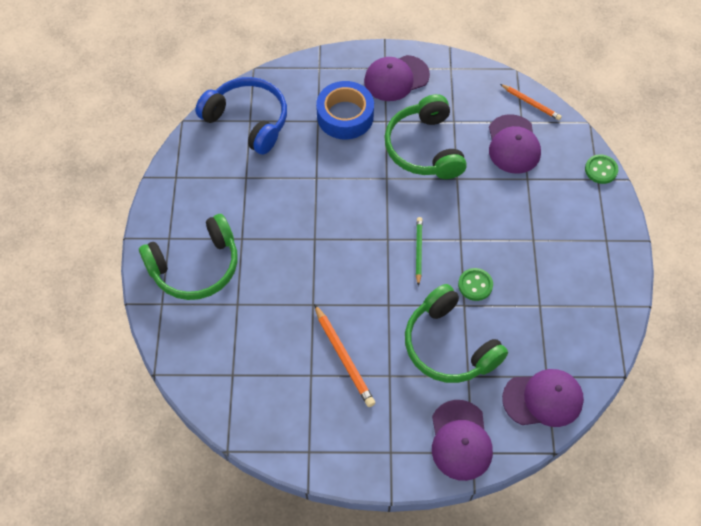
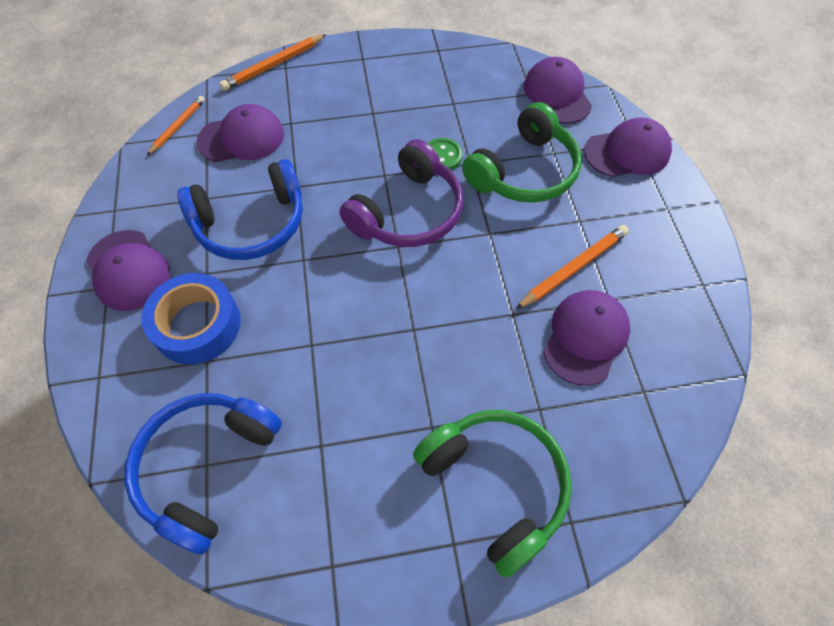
camera: 100 degrees left, 0 degrees up
(282, 348) = (585, 337): none -> purple cap
(418, 250) = (408, 212): green pencil -> purple headphones
(424, 148) = (251, 224): green headphones -> blue headphones
(601, 170) = (273, 65): green button -> orange pencil

